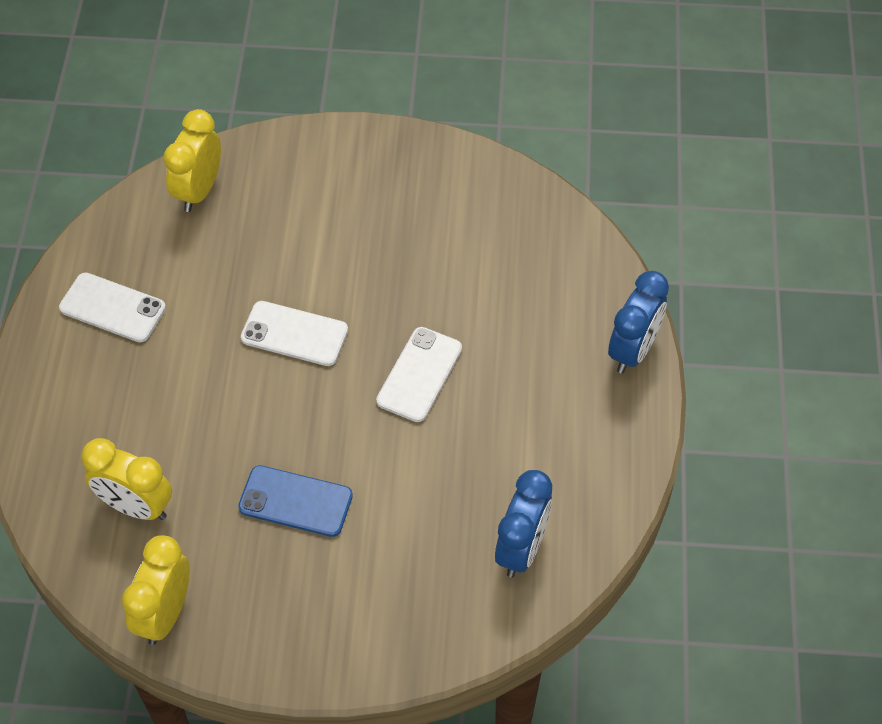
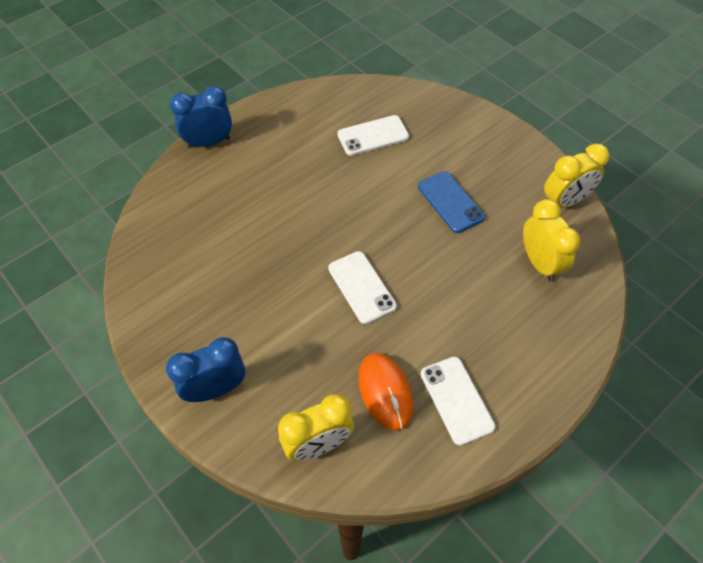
camera: 135 degrees left, 0 degrees up
(181, 266) = (385, 392): none -> orange mouse
(419, 375) = (321, 211): white phone -> white phone (373, 136)
(521, 548) = (366, 109): blue clock -> blue clock (216, 389)

